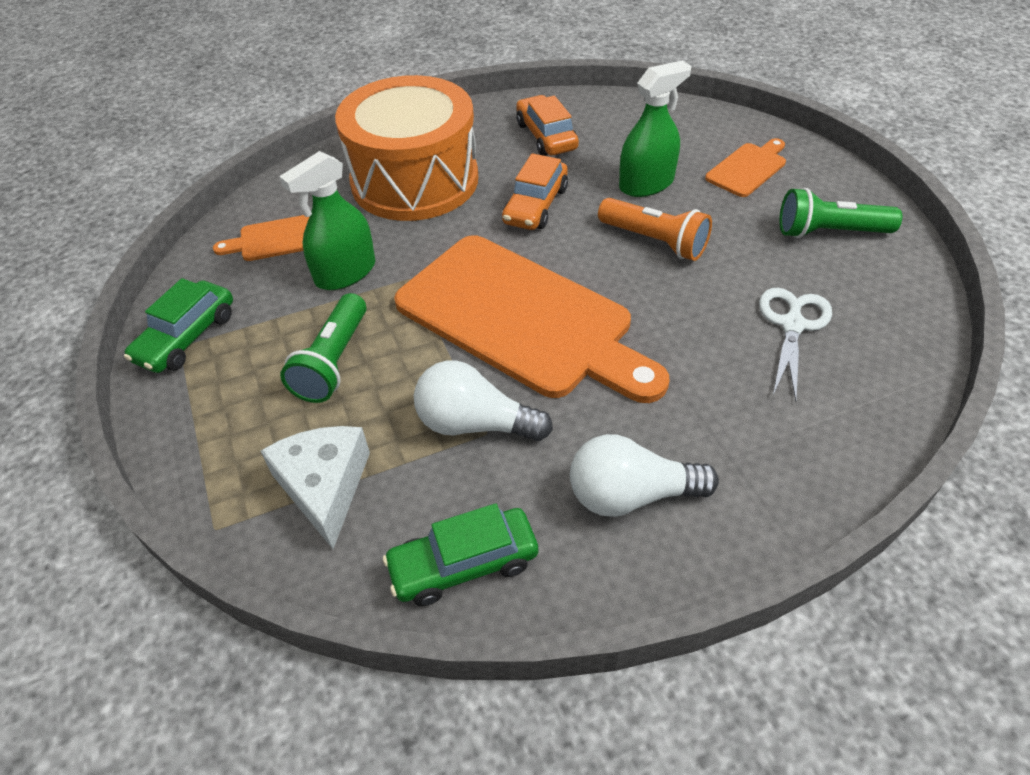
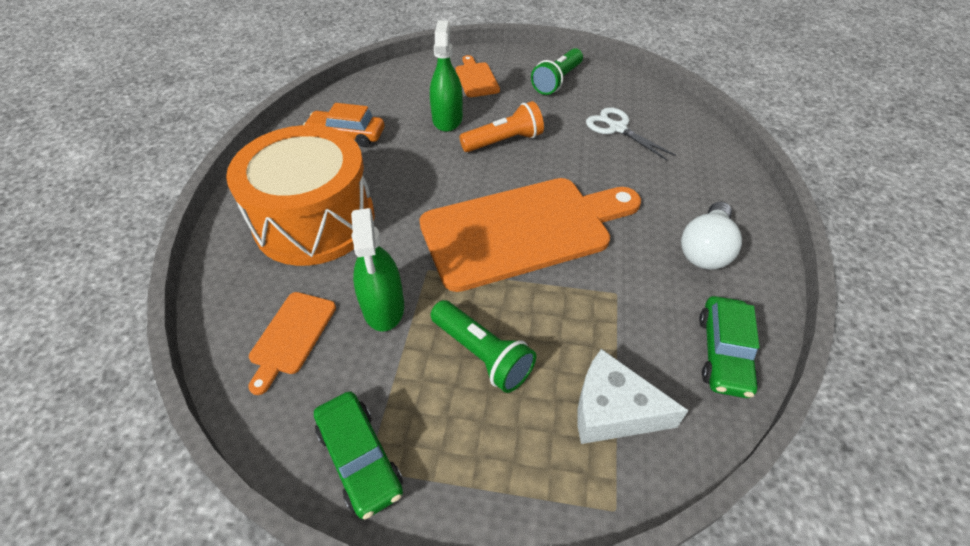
camera: 60 degrees left, 0 degrees up
(475, 424) = (604, 296): white light bulb -> none
(535, 205) = (415, 173): orange car -> none

